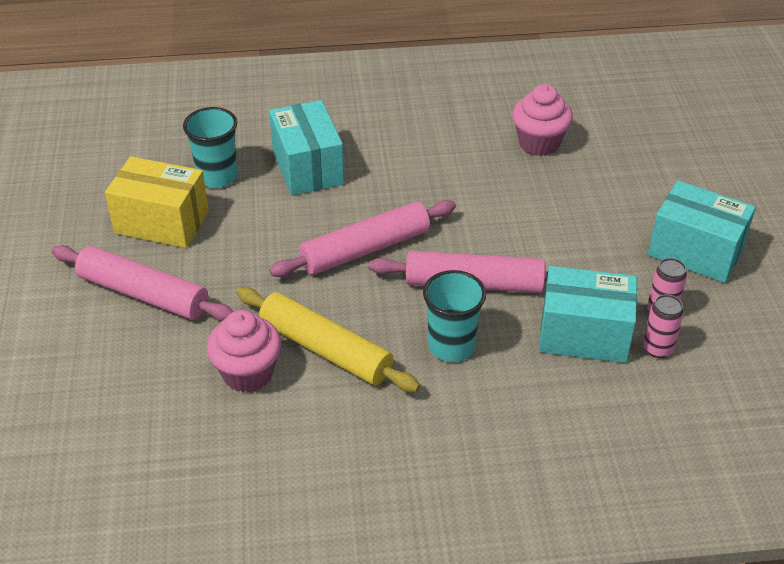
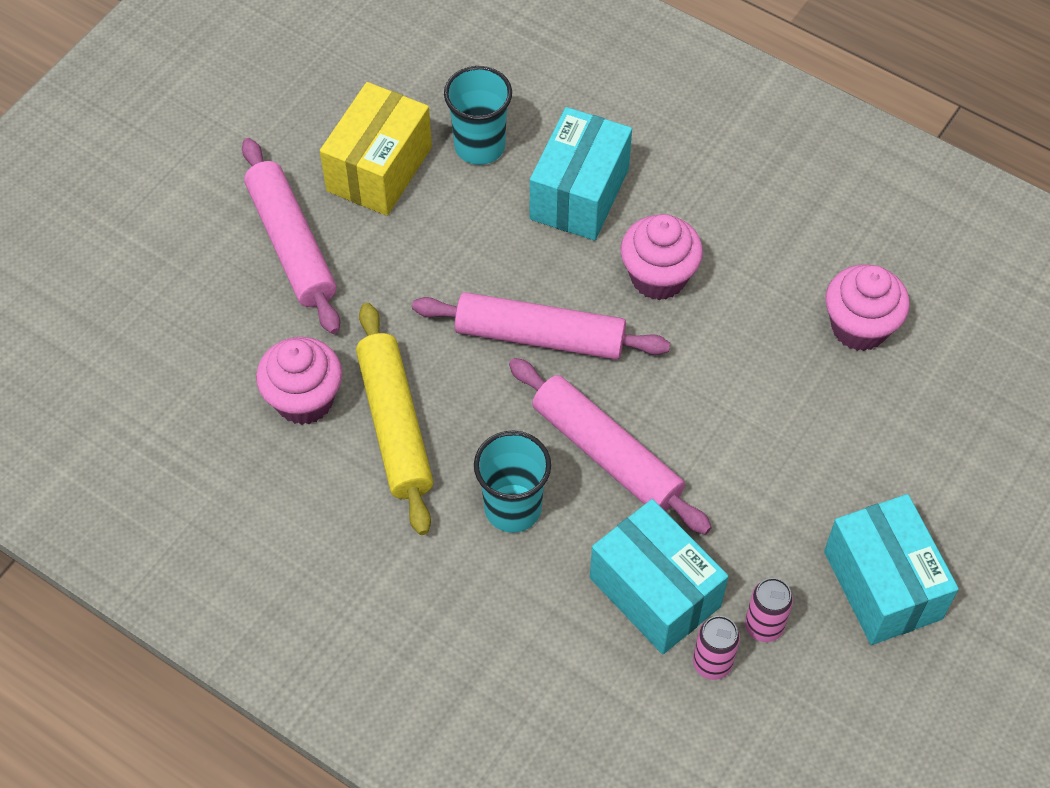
camera: 40 degrees right, 15 degrees up
(162, 222) = (379, 169): yellow box -> yellow box turned 60 degrees clockwise
(402, 181) = (658, 277): none -> pink cupcake

